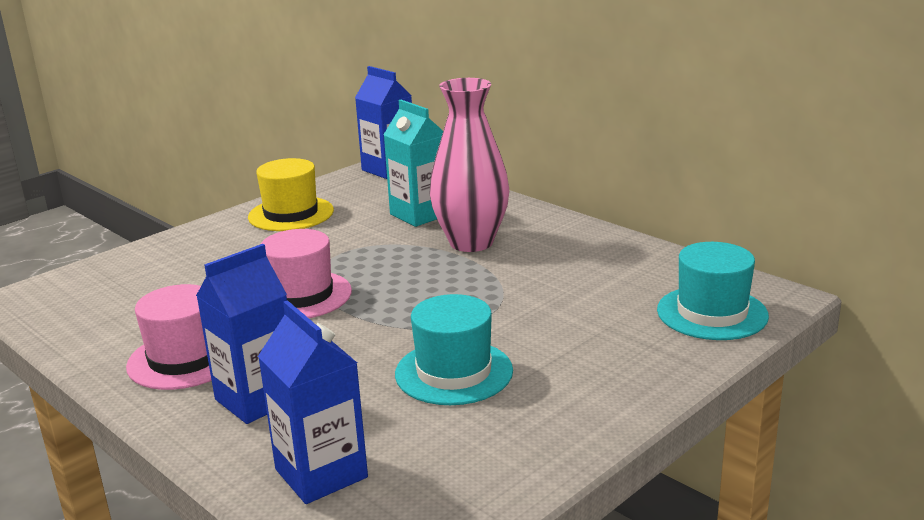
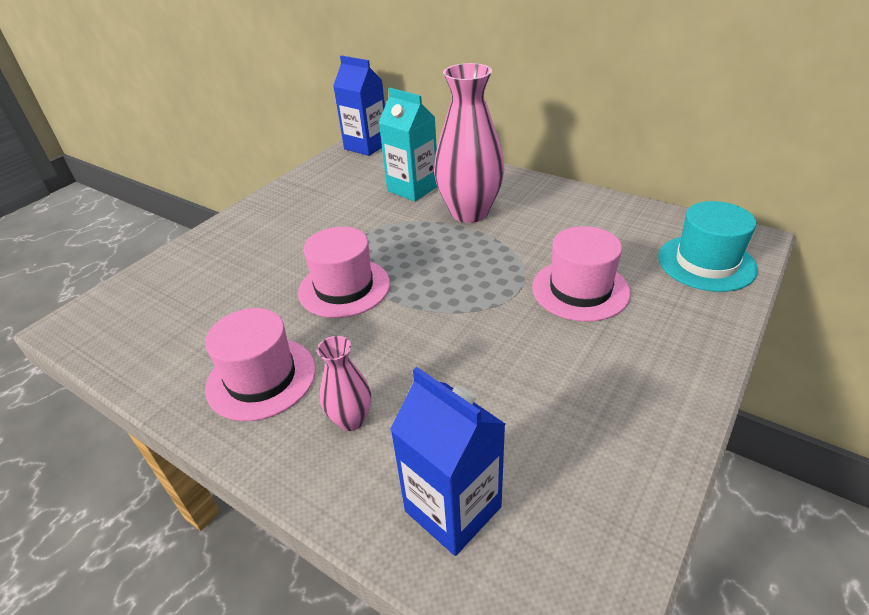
camera: 10 degrees left, 15 degrees up
(257, 399) = (351, 420): blue carton -> pink vase
(291, 214) = (300, 200): yellow hat -> none
(454, 372) = (522, 359): turquoise hat -> none
(552, 322) = (580, 290): none -> pink hat

